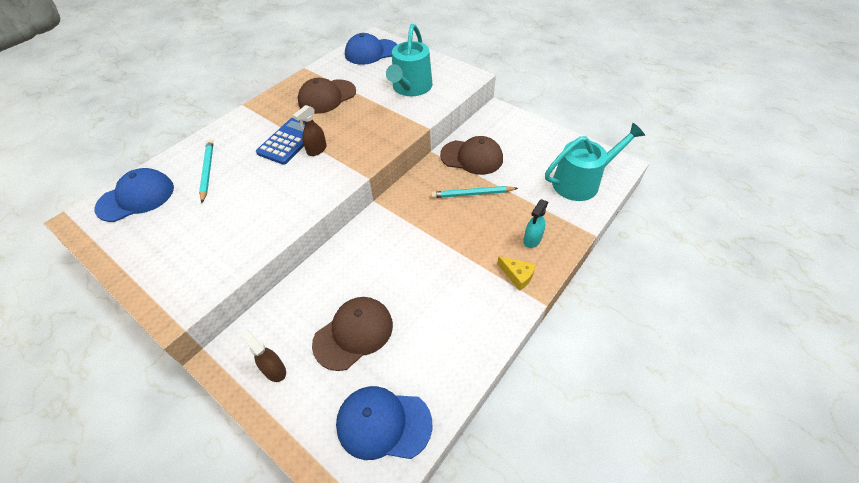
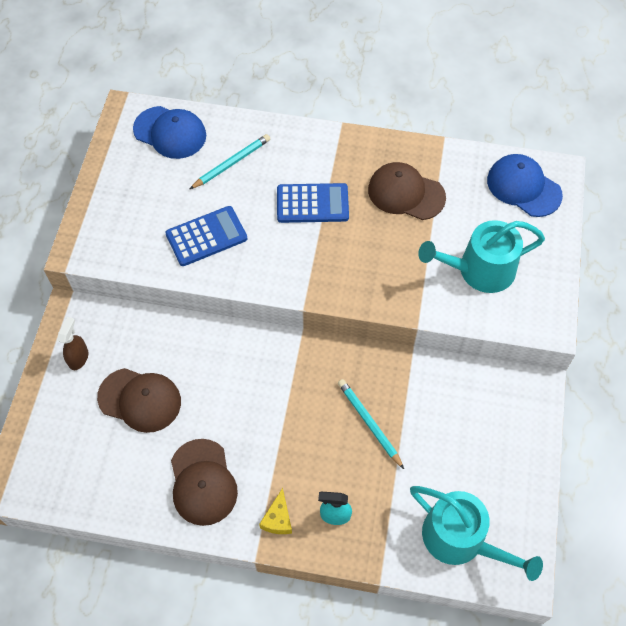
camera: 60 degrees right, 10 degrees up
(254, 210) = (206, 236): none -> blue calculator
(316, 150) = (315, 237): brown spray bottle -> none
(383, 423) = (71, 469): blue cap -> none
(472, 157) = (430, 396): brown cap -> brown cap (203, 482)

